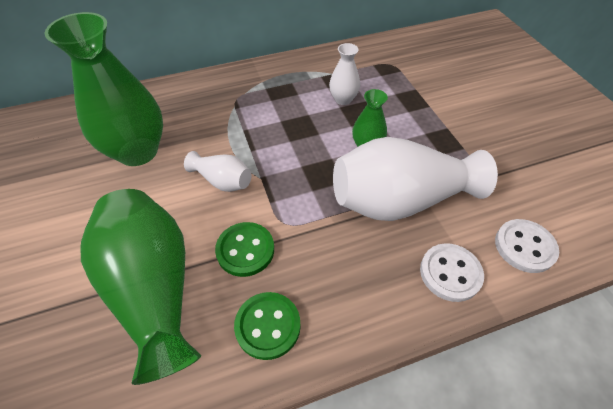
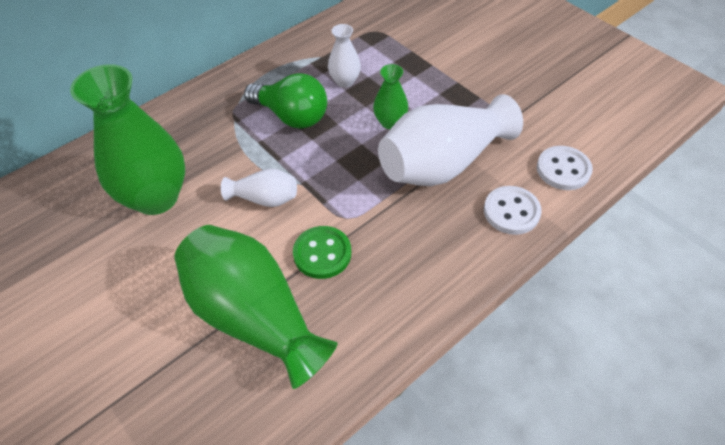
camera: 20 degrees left, 0 degrees up
(268, 326) = (376, 308): green button -> none
(283, 116) = (292, 116): none -> green light bulb

